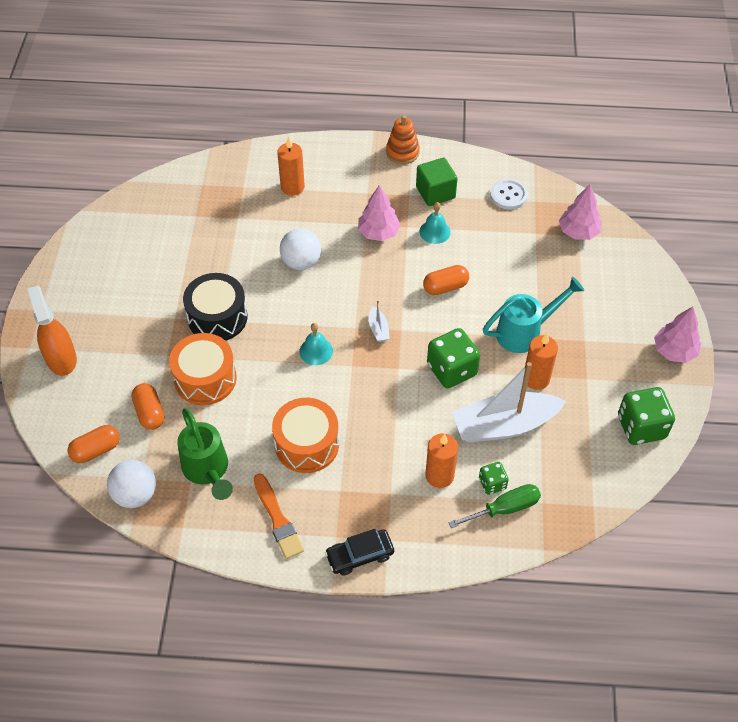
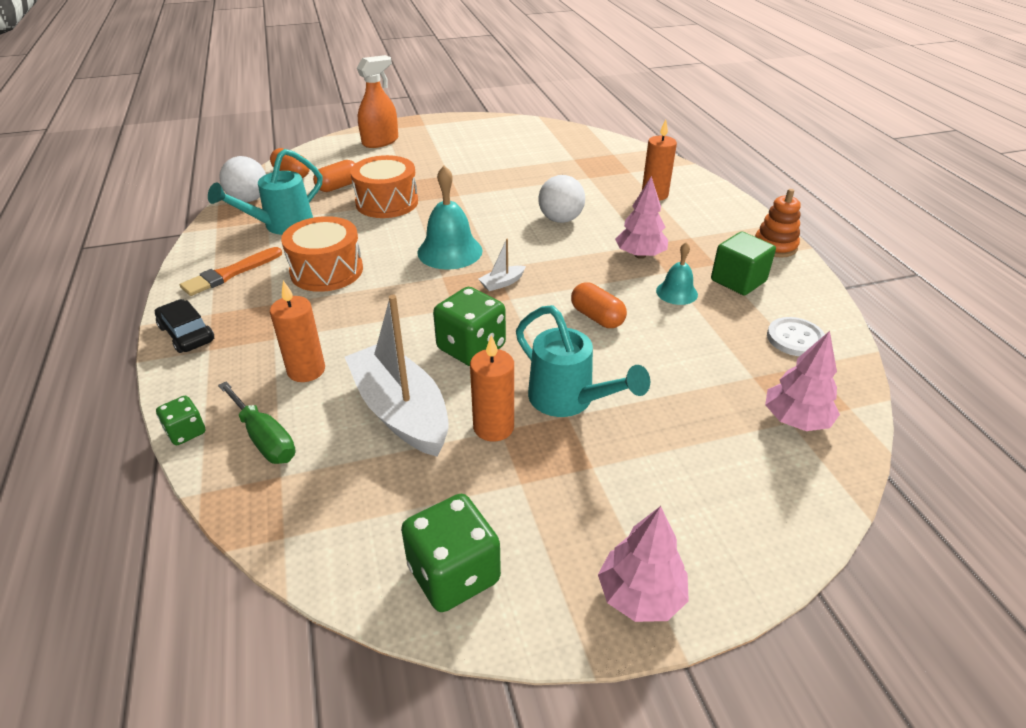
camera: 70 degrees right, 15 degrees down
(208, 471) = (281, 226): green watering can -> turquoise watering can
(217, 317) = (461, 193): black drum -> none
(316, 351) = (450, 251): turquoise bell -> turquoise bell, size x1.71
(492, 483) = (303, 418): green dice -> green dice (186, 432)

